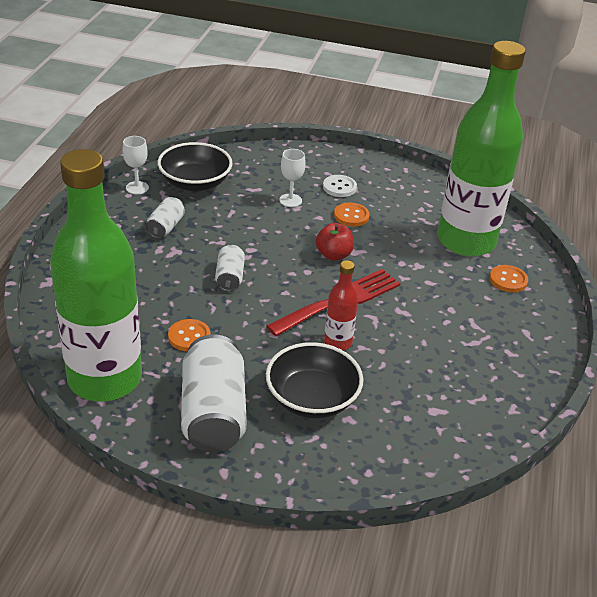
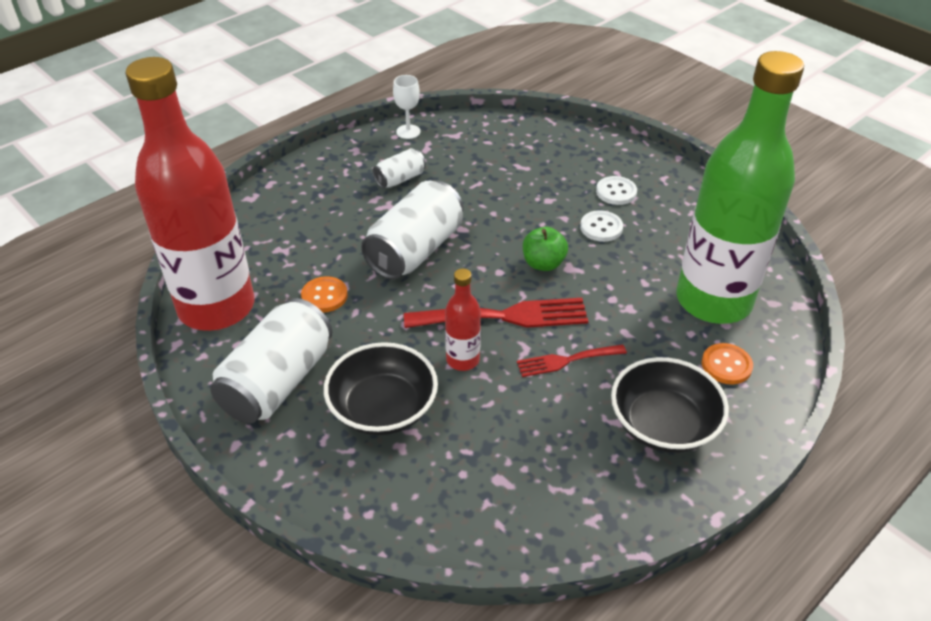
camera: 35 degrees right, 5 degrees up
(105, 379) = (217, 307): green bottle -> red bottle
(195, 183) = (467, 143): black bowl -> black bowl (663, 424)
(230, 277) = (415, 250): white can -> white can, size x1.97
(290, 200) = (549, 190): white goblet -> none
(333, 255) = (543, 263): red apple -> green apple
(351, 216) = (601, 227): orange button -> white button
(408, 315) = (566, 360): none -> red fork

